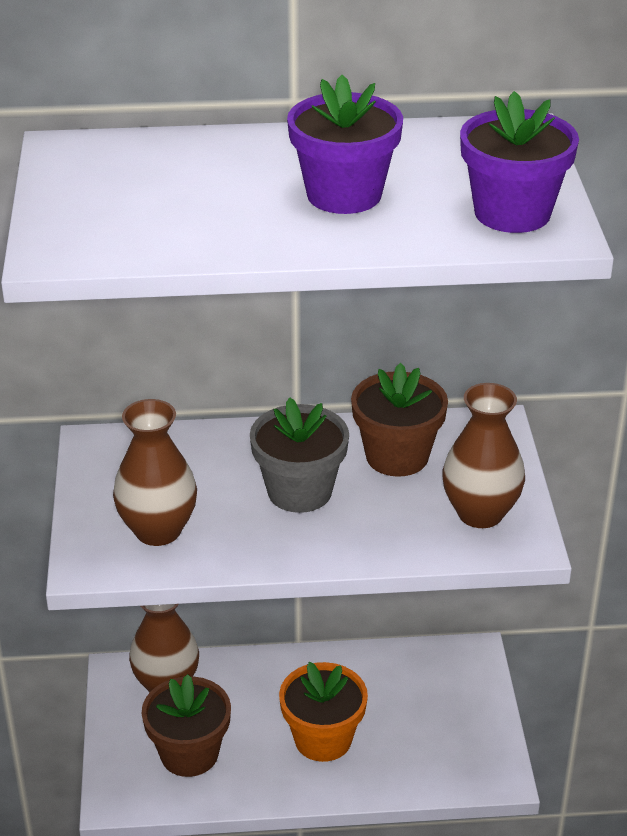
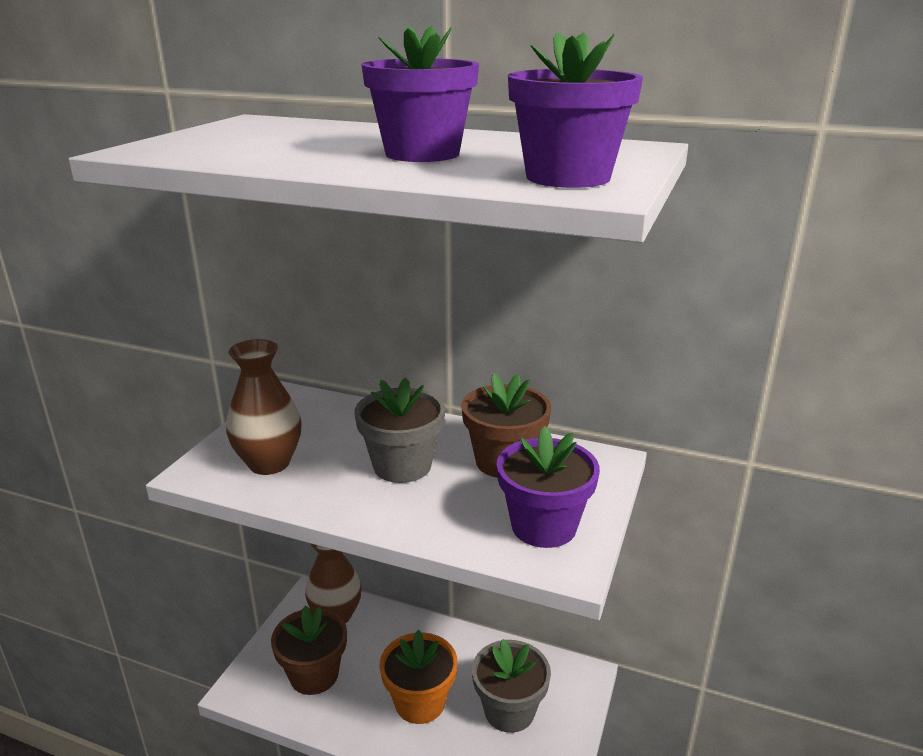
camera: 25 degrees right, 10 degrees down
(418, 714) = (509, 710): none -> grey flower pot
(480, 513) = (543, 526): brown vase -> purple flower pot

